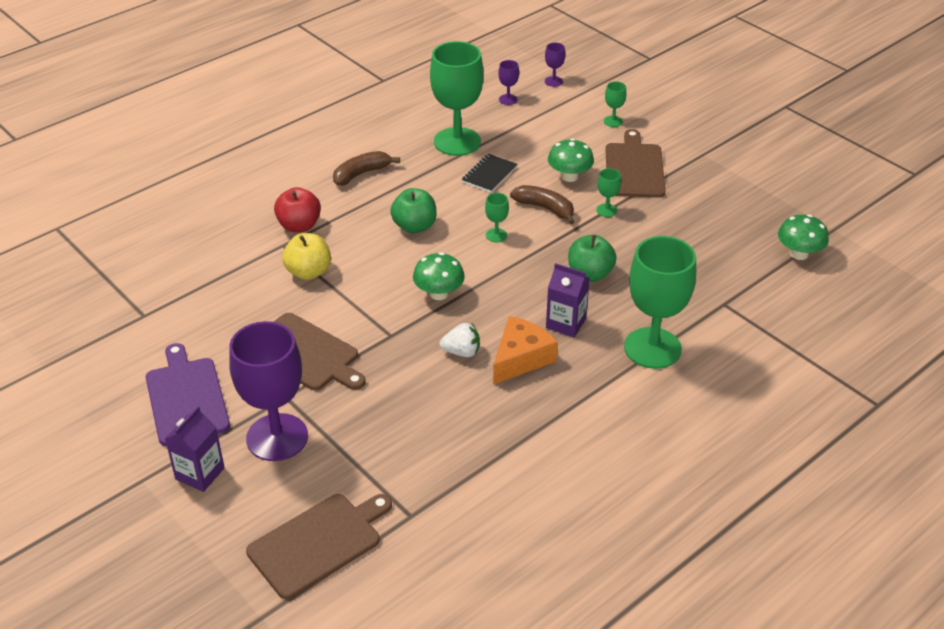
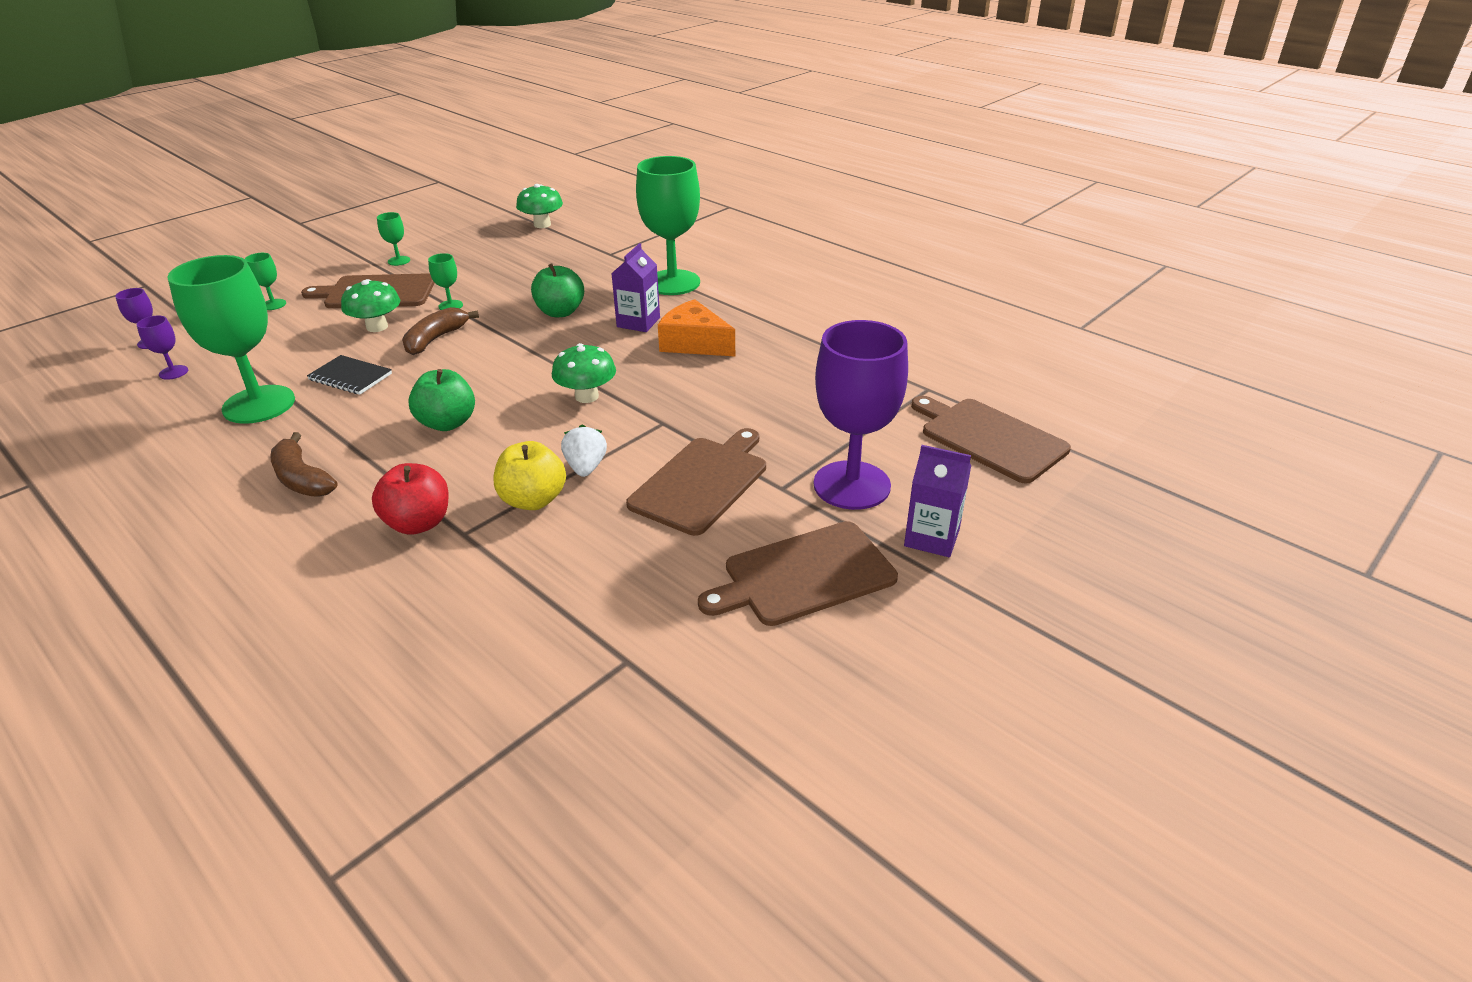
camera: 95 degrees left, 5 degrees down
(186, 398) = (803, 575): purple cutting board -> brown cutting board
(462, 352) = (687, 376): white strawberry -> white strawberry (586, 467)
(496, 235) = (480, 366): green goblet -> green goblet (399, 261)

